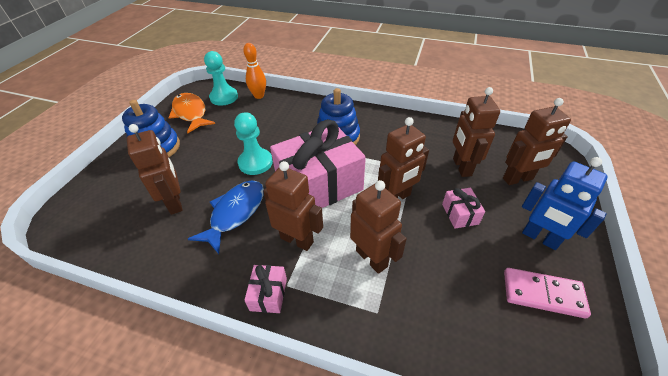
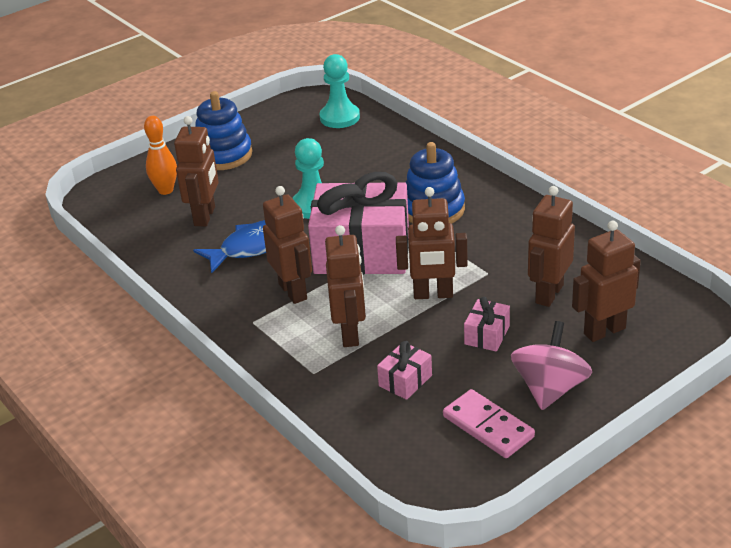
camera: 35 degrees right, 10 degrees down
(191, 113) = (286, 126): orange fish -> none
(259, 96) = (384, 128): orange bowling pin -> orange bowling pin (165, 190)
(268, 294) = (231, 322): pink gift -> pink gift (405, 381)
(518, 179) = (604, 331): brown robot -> brown robot turned 135 degrees clockwise
(540, 238) = (550, 388): blue robot -> pink spinning top

